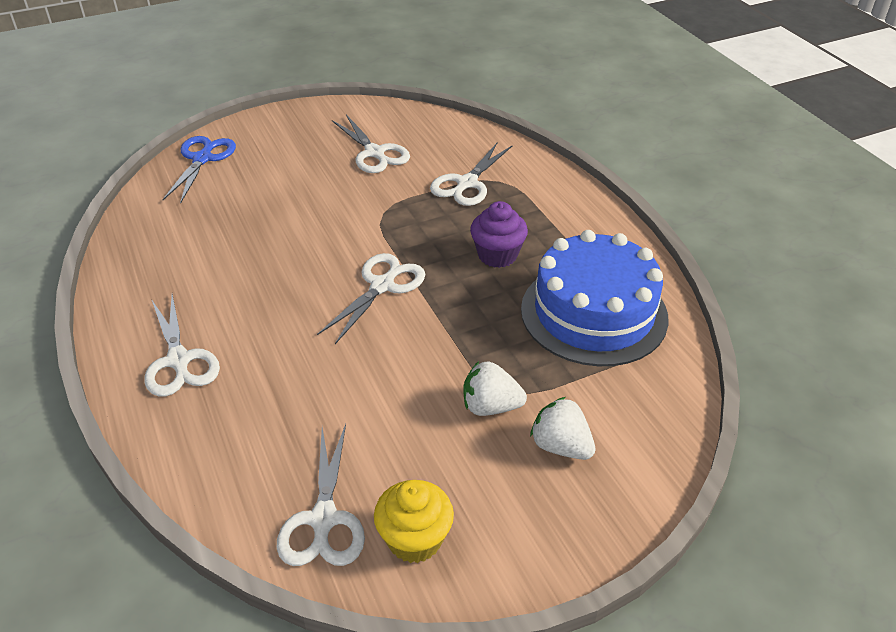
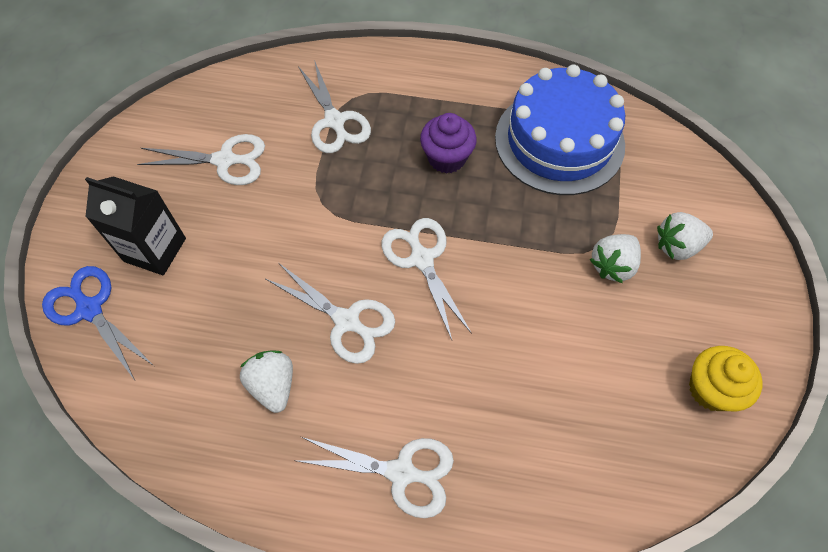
camera: 55 degrees left, 20 degrees up
(205, 262) = (273, 385): none -> white strawberry
(271, 161) = (155, 250): none -> black carton
(323, 519) = (659, 442): white scissors -> white scissors (346, 321)

